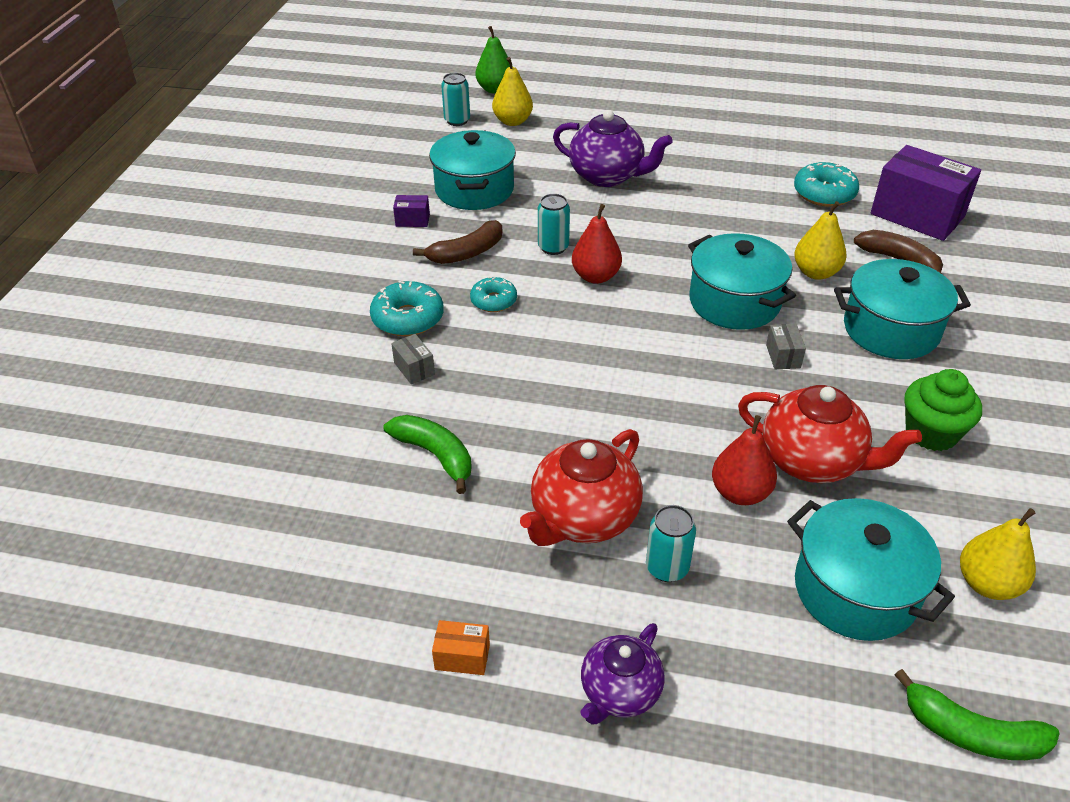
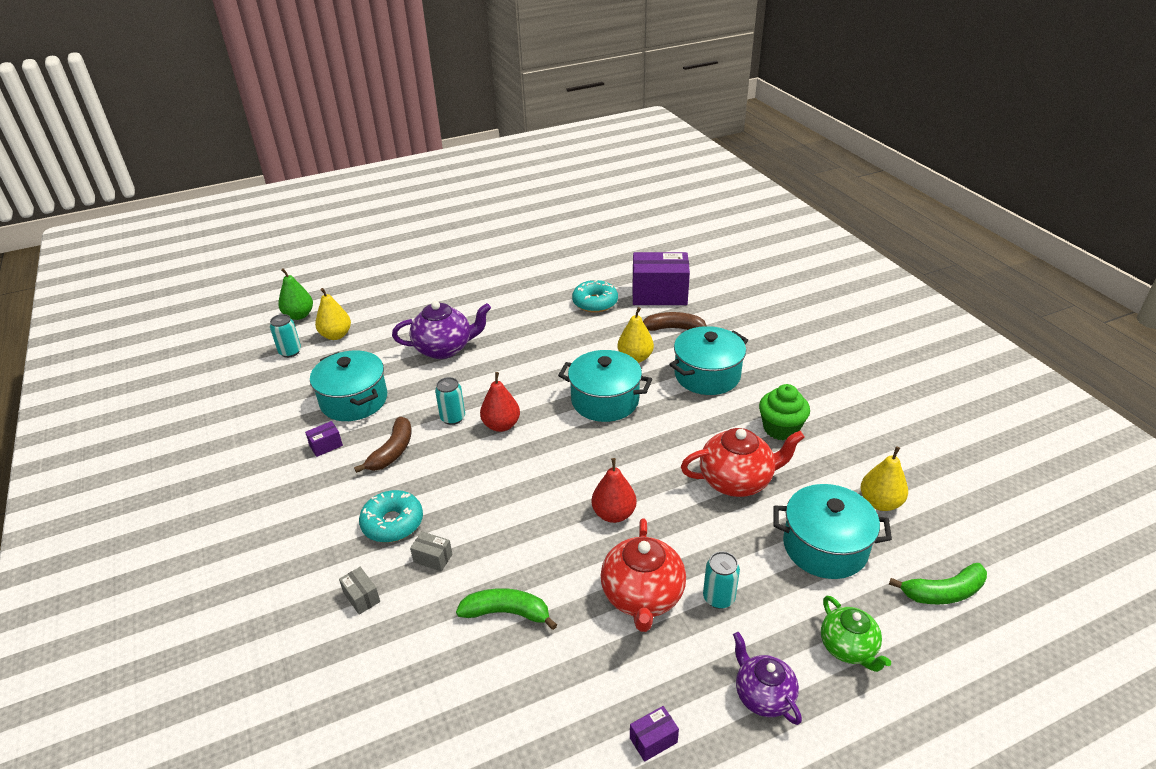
camera: 35 degrees left, 5 degrees down
(462, 657) = (653, 740): orange box -> purple box
(493, 301) = (445, 478): turquoise donut -> none
(619, 692) = (763, 695): purple teapot -> purple teapot turned 150 degrees clockwise
(740, 493) = (716, 524): red pear -> red pear (614, 514)
(772, 712) = (848, 648): none -> green teapot
(783, 356) = (664, 422): grey box -> grey box (362, 597)

